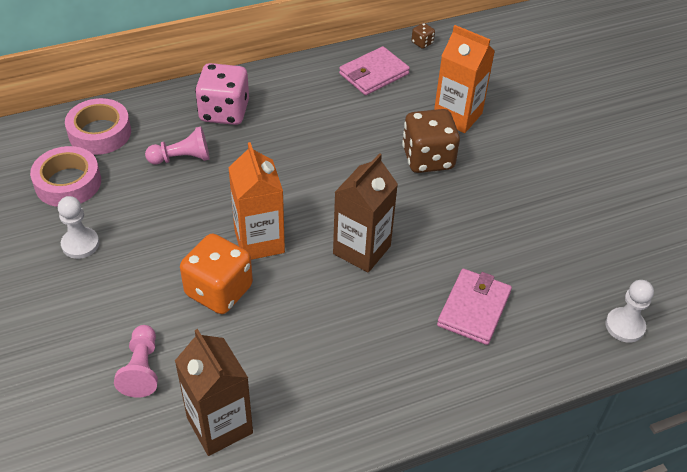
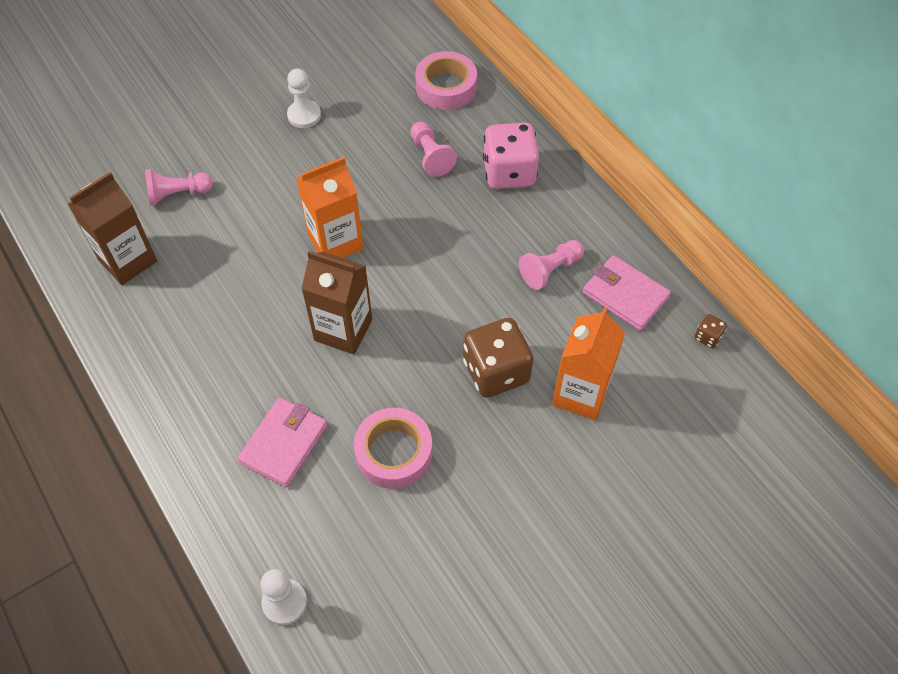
camera: 80 degrees right, 10 degrees up
(68, 183) = (374, 85): pink tape -> pink tape (394, 452)
(219, 291) = (269, 226): orange dice -> none
(337, 108) = (550, 270): none -> pink pawn
(474, 309) = (284, 443): pink wallet -> pink wallet turned 75 degrees counterclockwise

